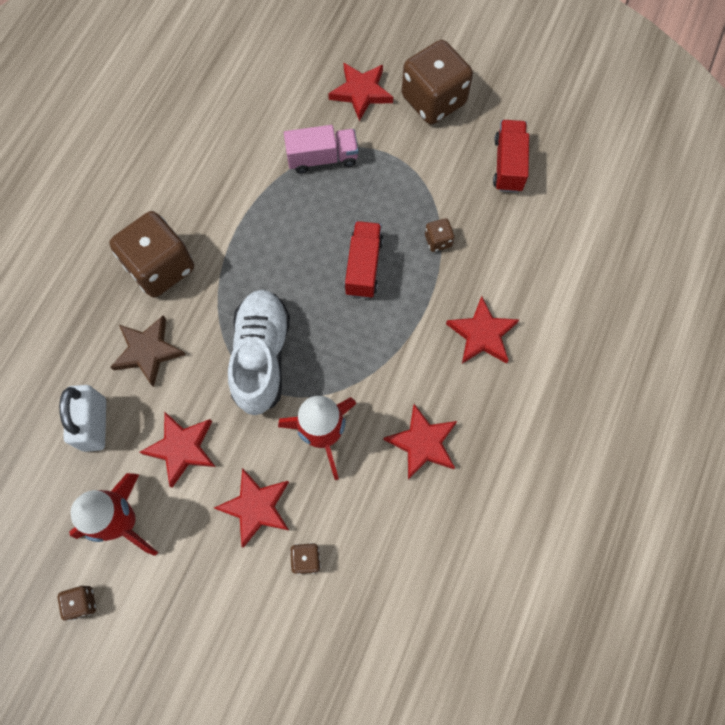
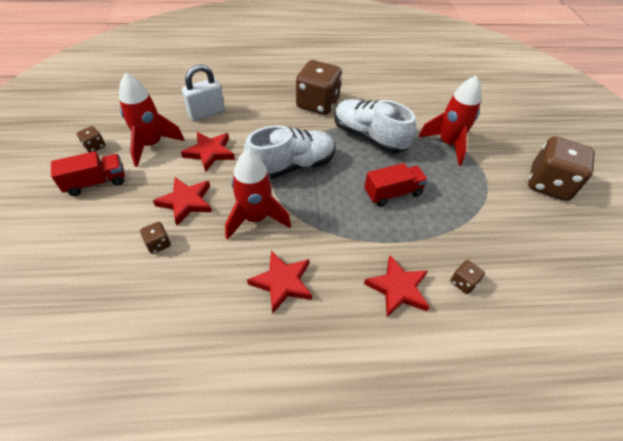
camera: 60 degrees right, 20 degrees down
(148, 351) = (263, 117): brown star -> none
(261, 239) = (369, 137): none -> white shoe
(322, 158) = (448, 144): pink truck -> red rocket
(361, 92) = (511, 145): red star -> none
(438, 241) = (448, 228): brown dice -> brown dice (463, 282)
(508, 165) = (550, 249): red truck -> red truck (96, 182)

